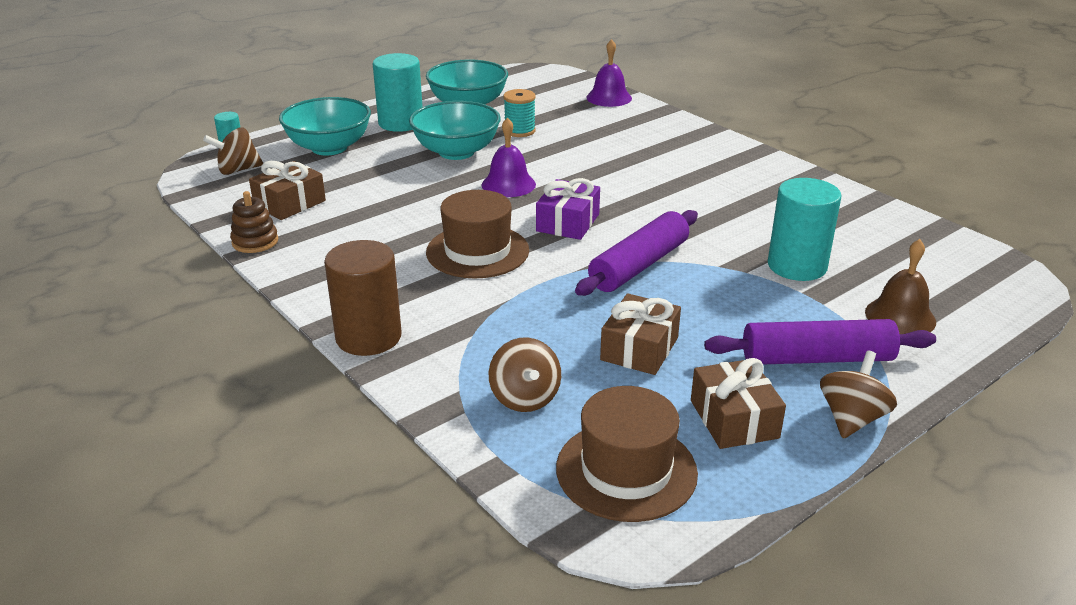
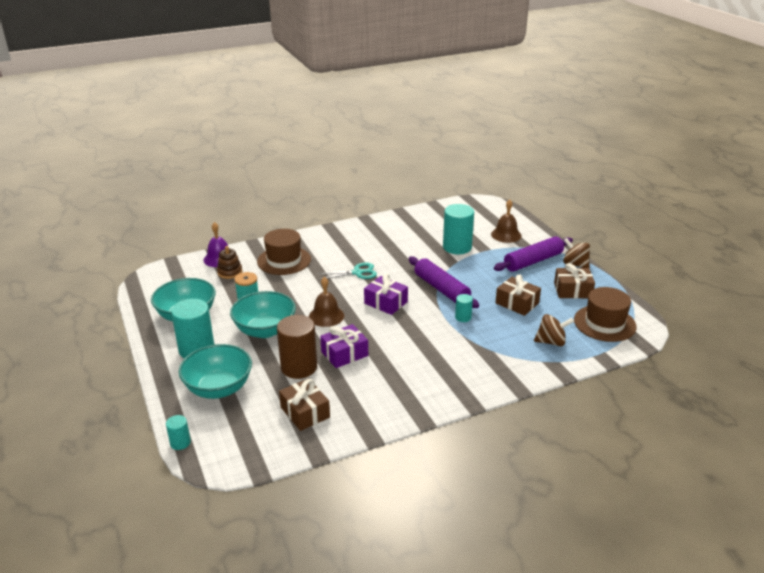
camera: 75 degrees left, 0 degrees up
(238, 170) = (230, 439): brown spinning top -> none
(255, 242) = (356, 431): brown stacking toy -> brown stacking toy (230, 272)
(368, 337) = (488, 387): brown cylinder -> brown cylinder (299, 367)
(421, 210) = (344, 354): none -> purple gift
(477, 251) = (406, 338): brown hat -> brown hat (284, 260)
(508, 184) = (326, 316): purple bell -> brown bell
(561, 295) = (463, 317): none -> turquoise cylinder
(639, 189) = (357, 272): none -> turquoise scissors
(817, 358) = (533, 261): purple rolling pin -> purple rolling pin turned 45 degrees clockwise

